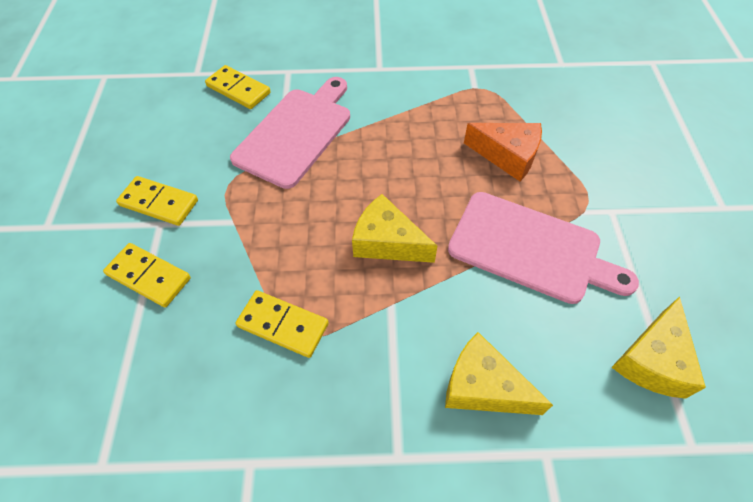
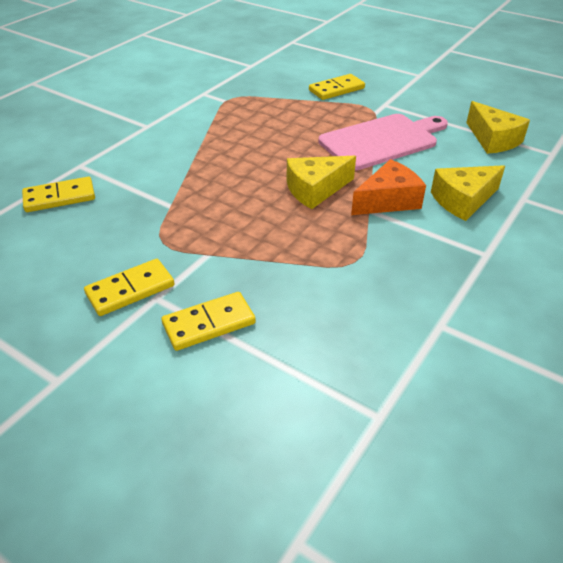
camera: 55 degrees left, 15 degrees down
(283, 325) = (337, 264): yellow domino -> yellow domino (336, 89)
(296, 133) = (156, 188): pink cutting board -> none
(507, 156) = (300, 116): orange cheese -> orange cheese (388, 201)

